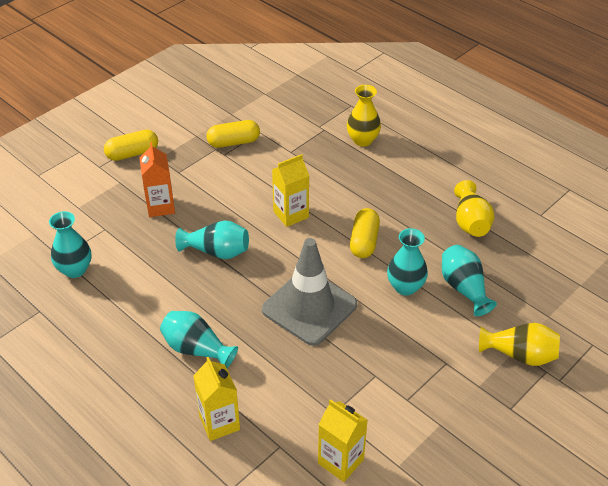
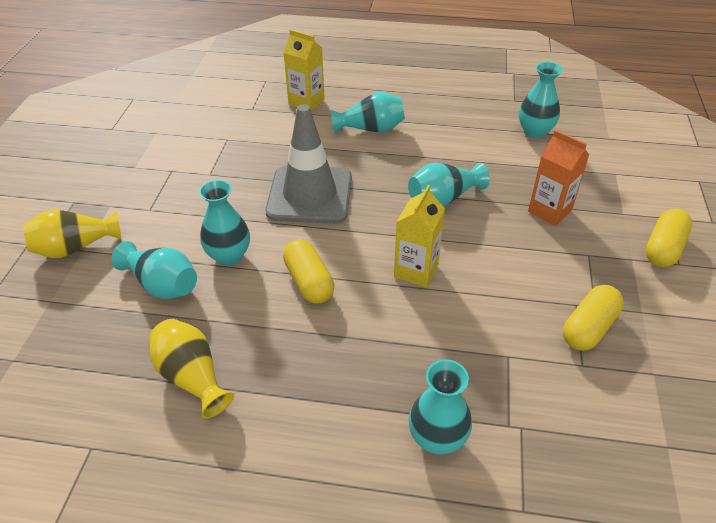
camera: 145 degrees right, 0 degrees up
(340, 461) = (201, 118): yellow carton -> none
(362, 140) = (437, 438): yellow vase -> turquoise vase

